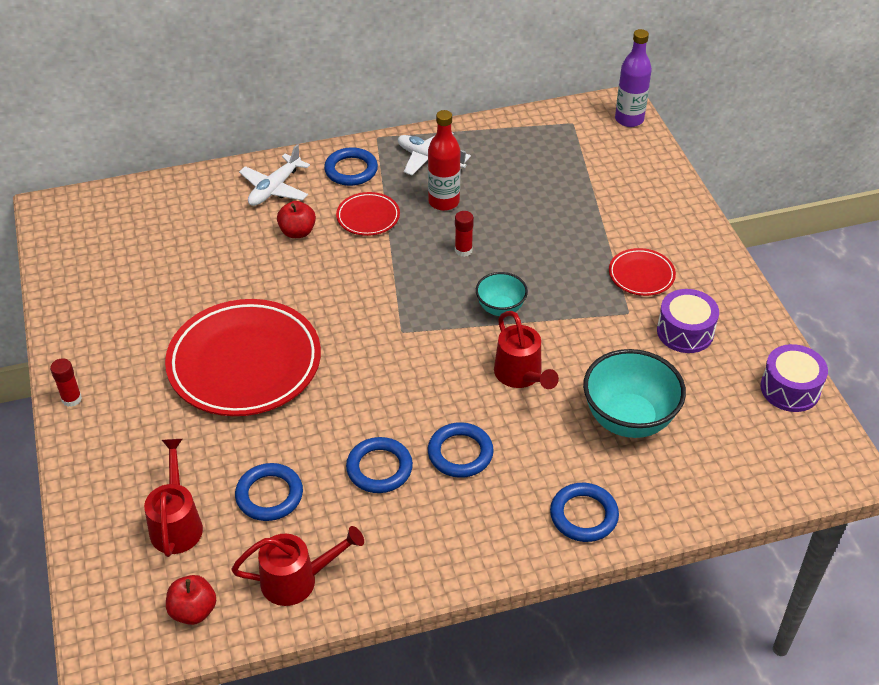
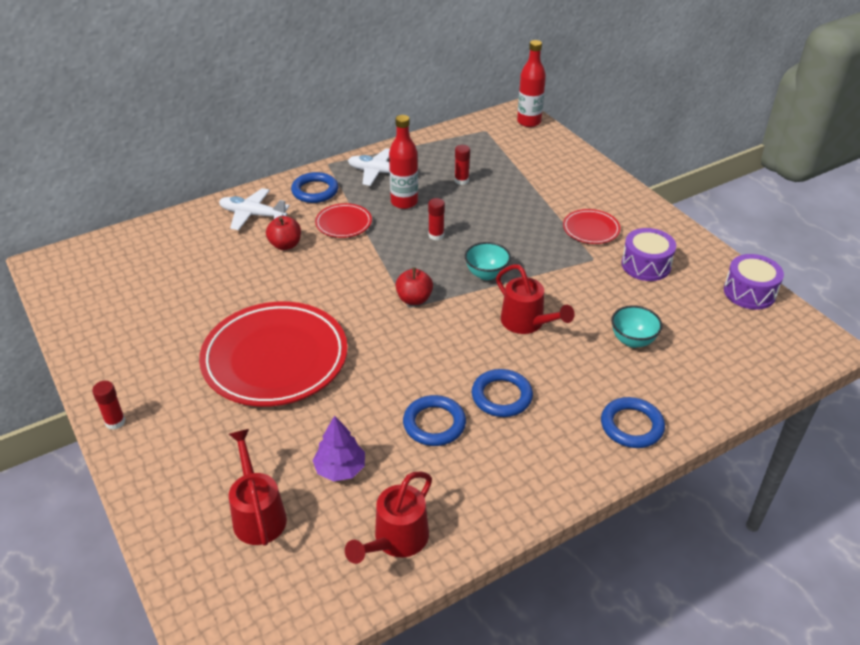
camera: 15 degrees left, 5 degrees down
(193, 611) = (303, 594): red apple -> red apple (414, 299)
(269, 495) = (340, 469): blue ring -> purple tree
(275, 188) = (252, 215): white plane -> white plane turned 90 degrees clockwise
(297, 580) = (396, 540): red watering can -> red watering can turned 150 degrees clockwise
(518, 185) = (461, 180): none -> red glue stick
(628, 419) = (632, 340): turquoise bowl -> turquoise bowl, size x0.56
(629, 119) = (529, 122): purple bottle -> red bottle

